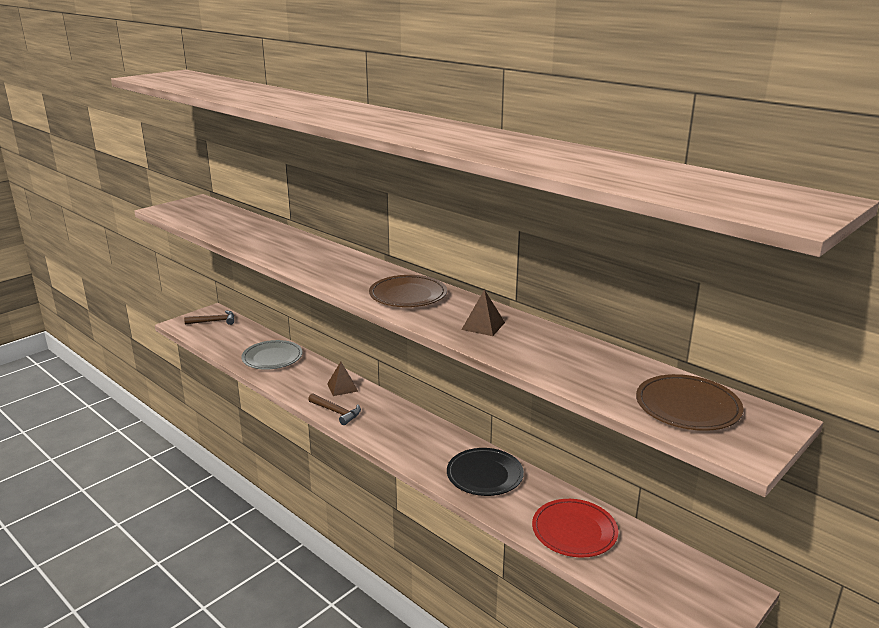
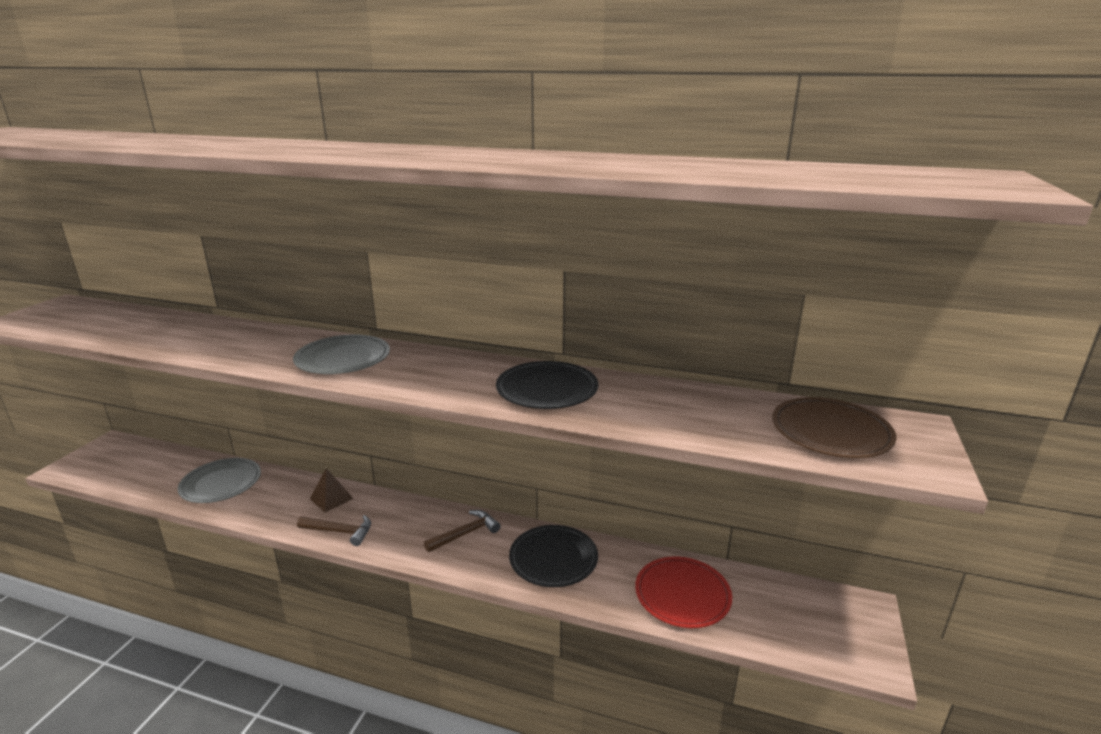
camera: 25 degrees left, 0 degrees up
(214, 321) = (116, 455): brown hammer -> brown hammer (465, 533)
(353, 274) = (343, 359): none -> grey plate
(408, 295) = (430, 371): brown plate -> none
(483, 326) = (547, 389): brown pyramid -> black plate

